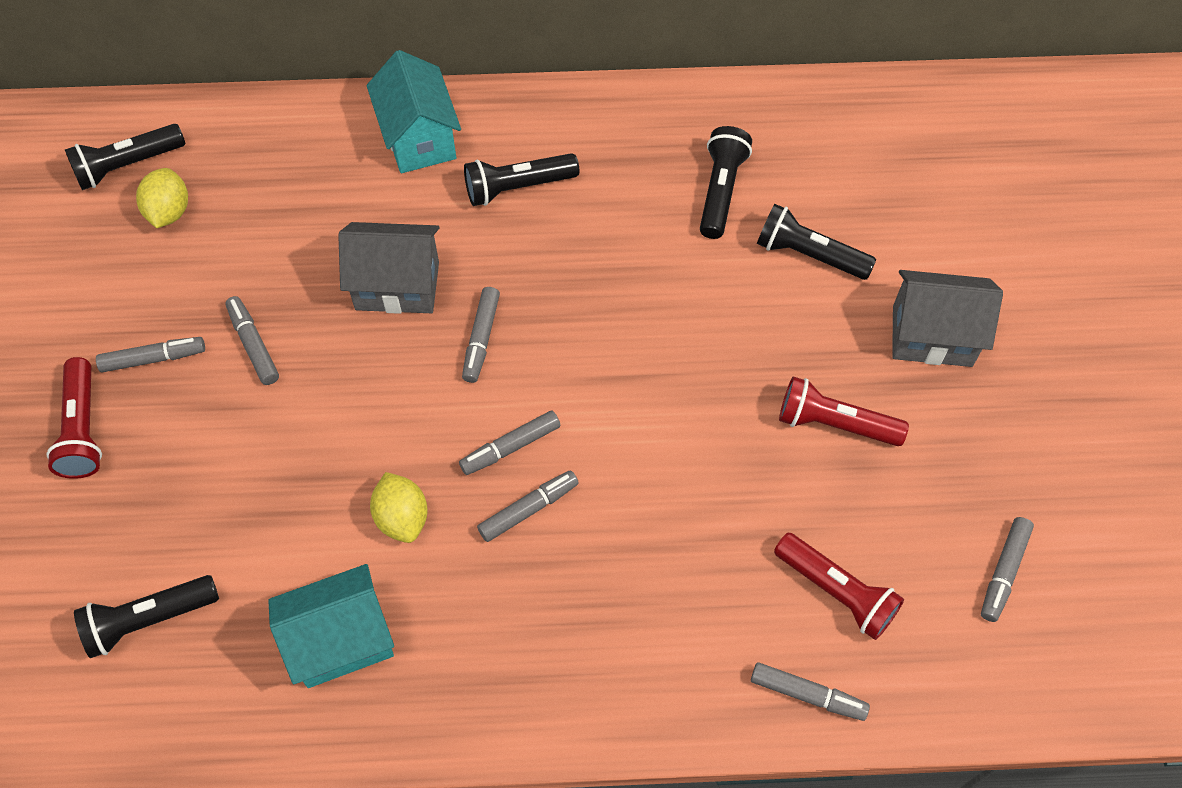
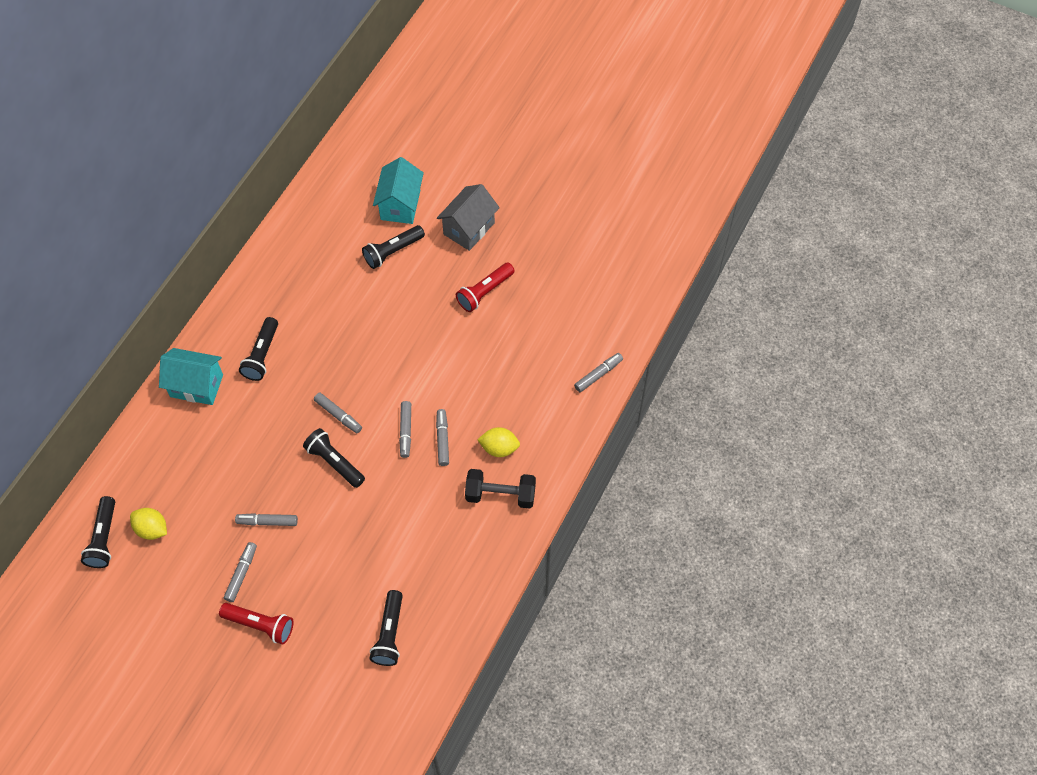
camera: 60 degrees left, 0 degrees up
(341, 640) = (455, 551): turquoise house -> turquoise house (400, 205)
(397, 286) = (280, 438): grey house -> none
(402, 517) = (410, 496): yellow lemon -> yellow lemon (499, 448)
(481, 656) = (500, 495): none -> black dumbbell
(721, 191) = (331, 268): black flashlight -> black flashlight (334, 462)
(837, 592) = (562, 337): red flashlight -> none
(1003, 572) = (593, 270): grey marker -> none

